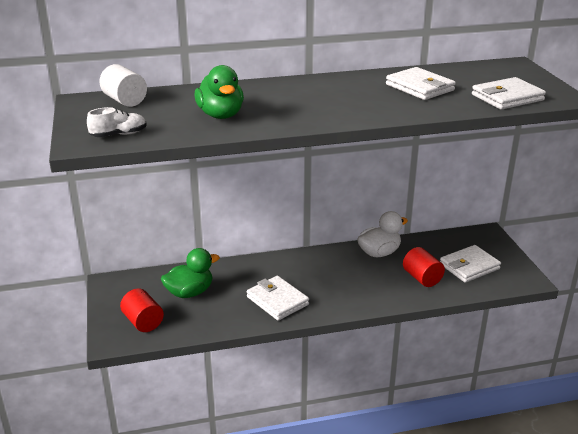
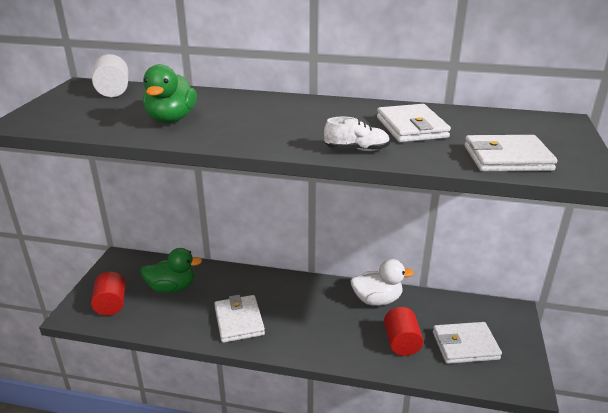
camera: 25 degrees right, 0 degrees up
(119, 135) = (60, 120): white shoe -> white shoe (357, 149)

